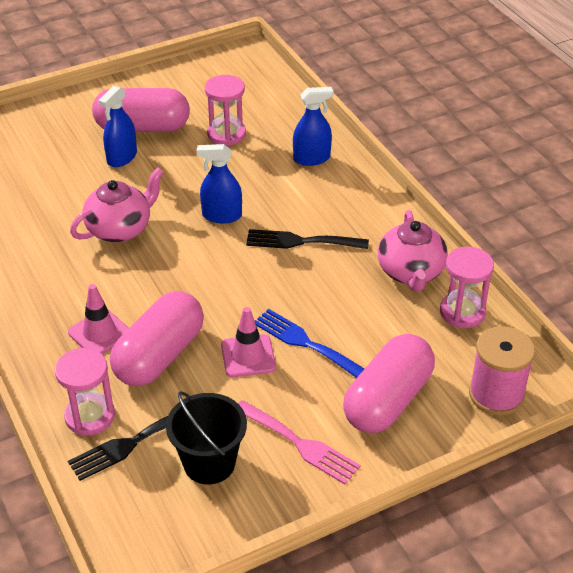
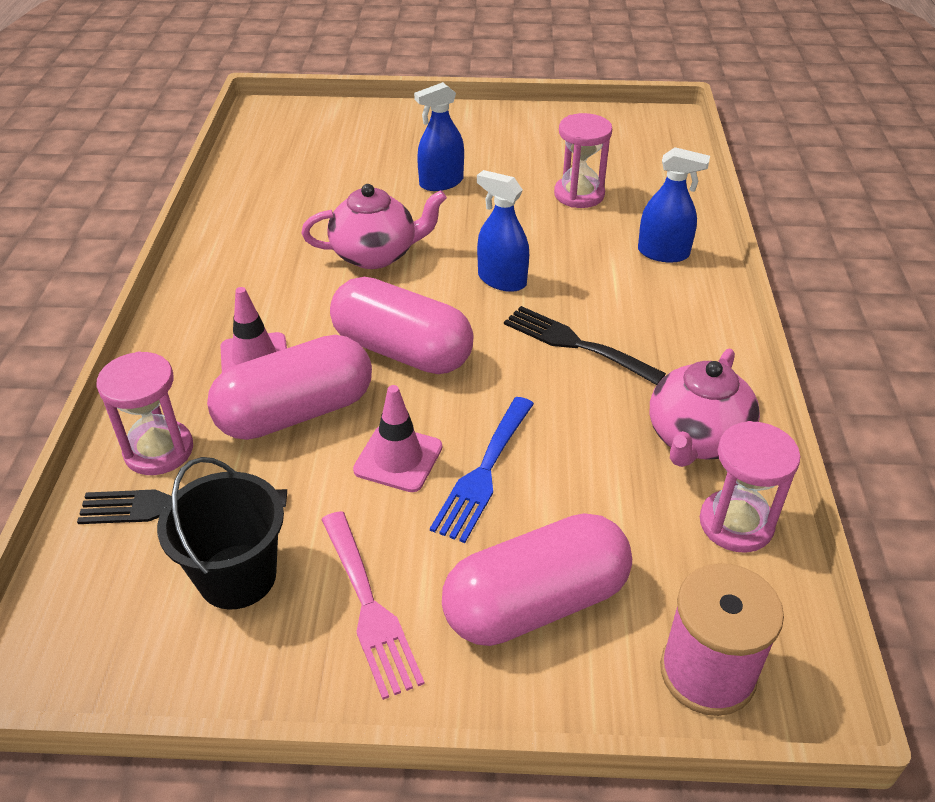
camera: 30 degrees right, 0 degrees up
(142, 127) = (489, 159): pink capsule -> pink capsule (402, 350)
(305, 343) = (483, 473): blue fork -> blue fork turned 135 degrees counterclockwise

